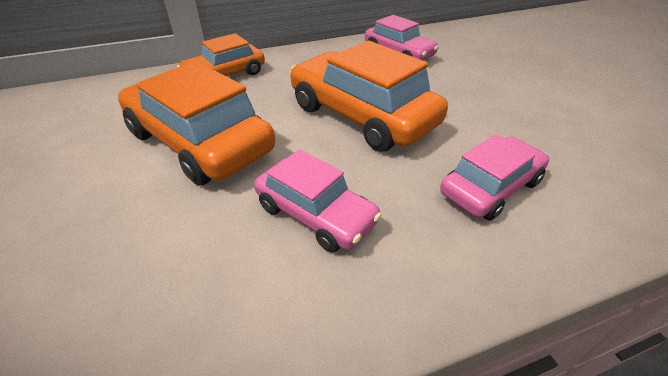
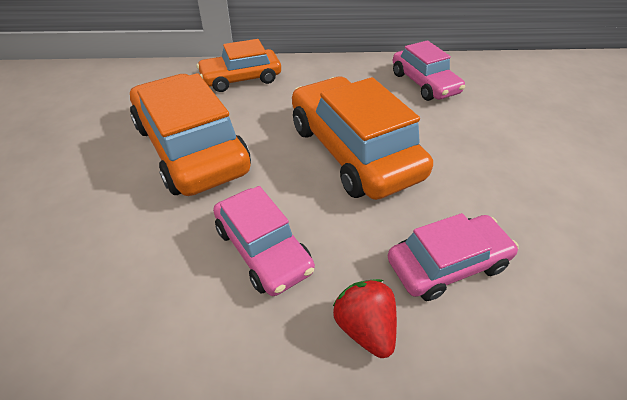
camera: 15 degrees right, 5 degrees up
(445, 257) = (364, 327): none -> red strawberry

